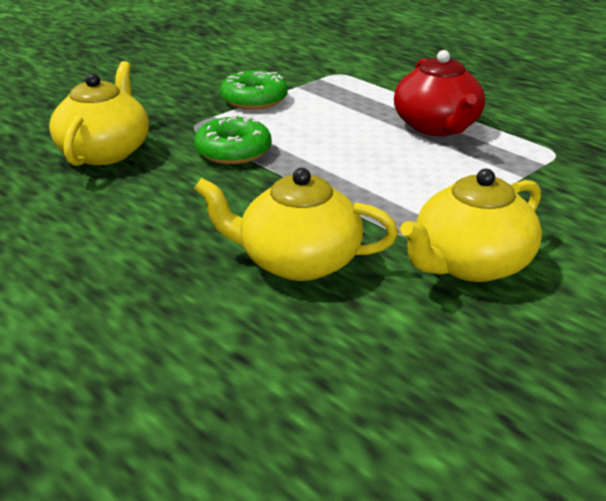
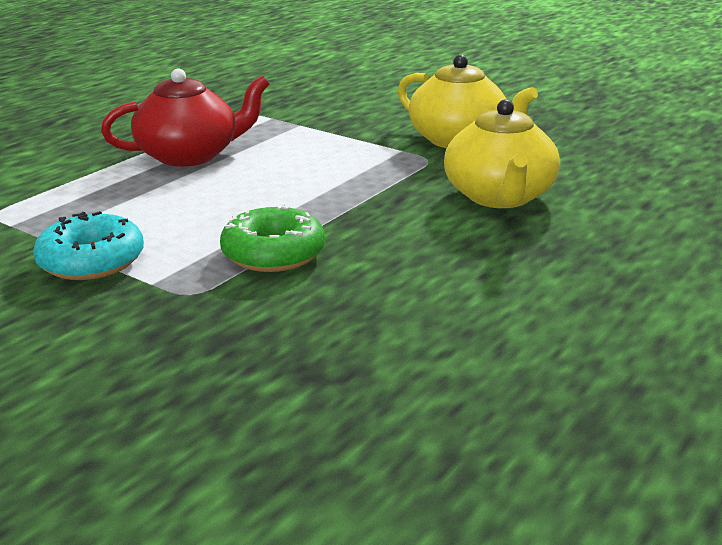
camera: 100 degrees left, 5 degrees down
(105, 151) = (295, 347): yellow teapot -> none
(254, 99) = (91, 261): green donut -> turquoise donut

